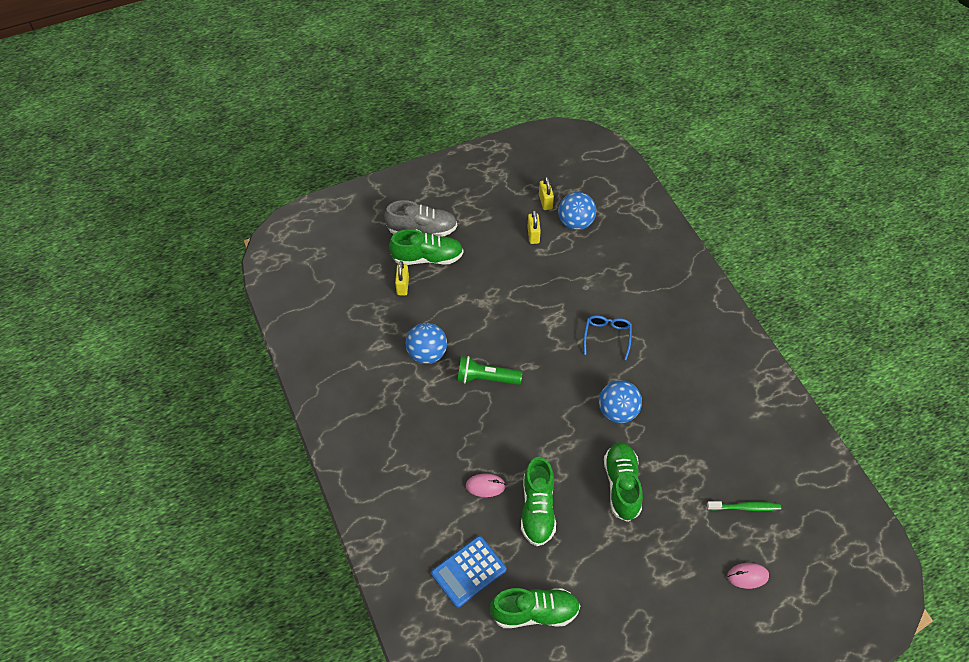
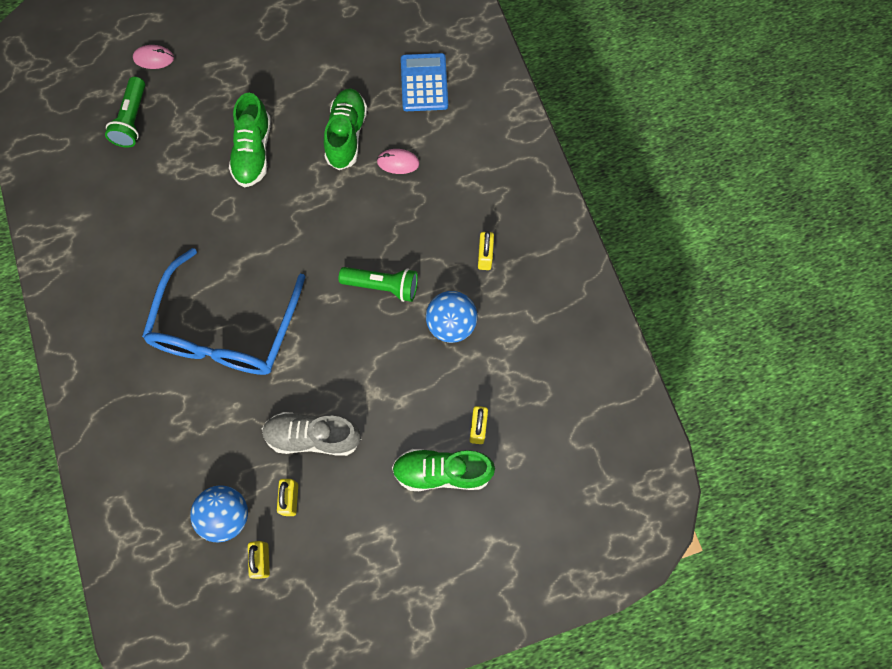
camera: 175 degrees left, 15 degrees up
(401, 408) = (485, 256): none -> yellow padlock
(422, 229) = (447, 523): grey shoe -> grey shoe (313, 437)
(468, 571) = (424, 83): blue calculator -> blue calculator turned 60 degrees counterclockwise
(535, 612) = (365, 44): green shoe -> none
(607, 336) = (226, 330): blue glasses -> blue glasses, size x2.34
(617, 411) = (237, 233): blue ball -> none
(745, 507) = (132, 120): green toothbrush -> green flashlight

